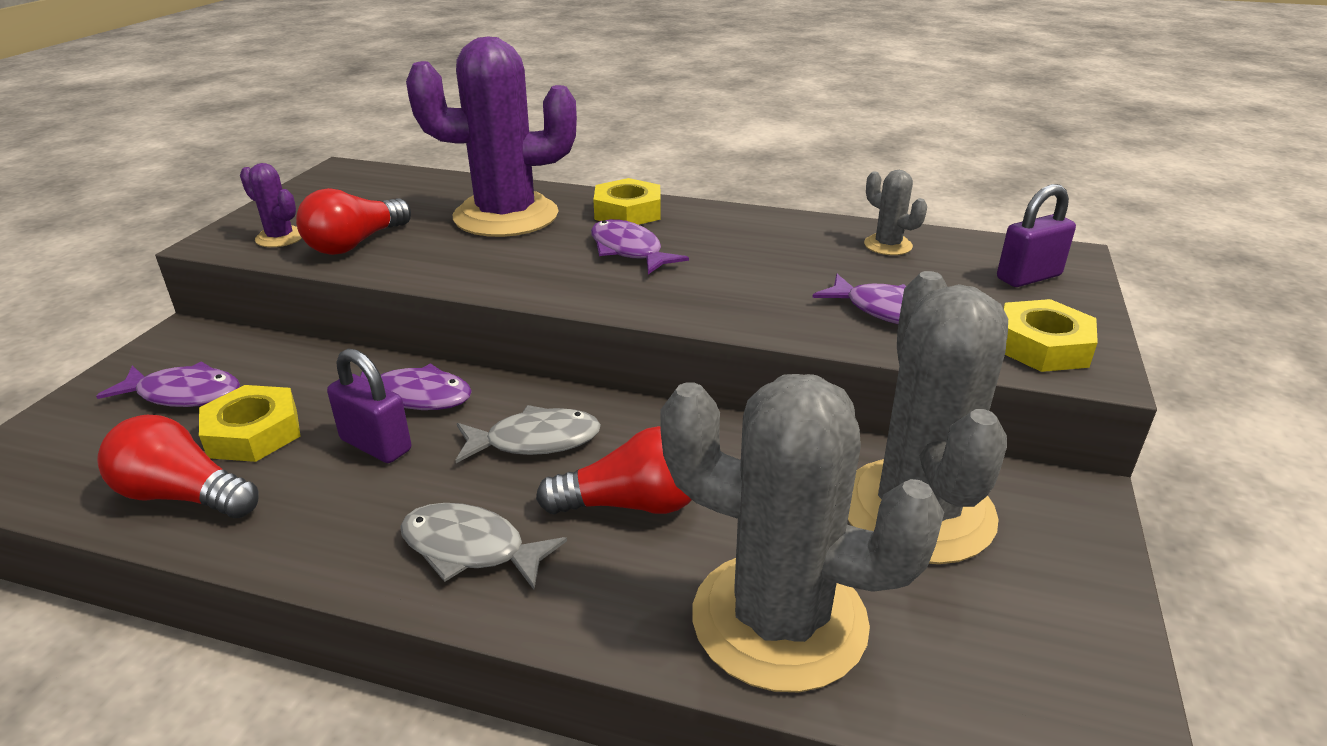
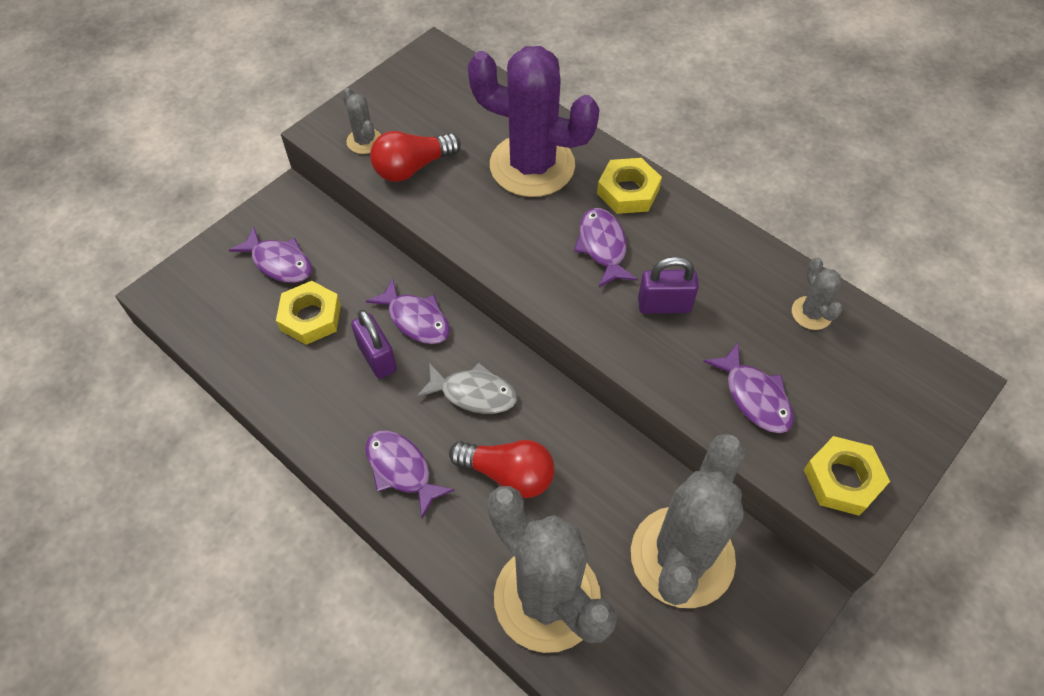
camera: 25 degrees right, 25 degrees up
(183, 495) = (261, 358): red light bulb -> none
(280, 238) = (364, 141): purple cactus -> grey cactus
(471, 548) = (402, 469): grey fish -> purple fish
(1028, 277) = (898, 397): purple padlock -> purple padlock (664, 305)

